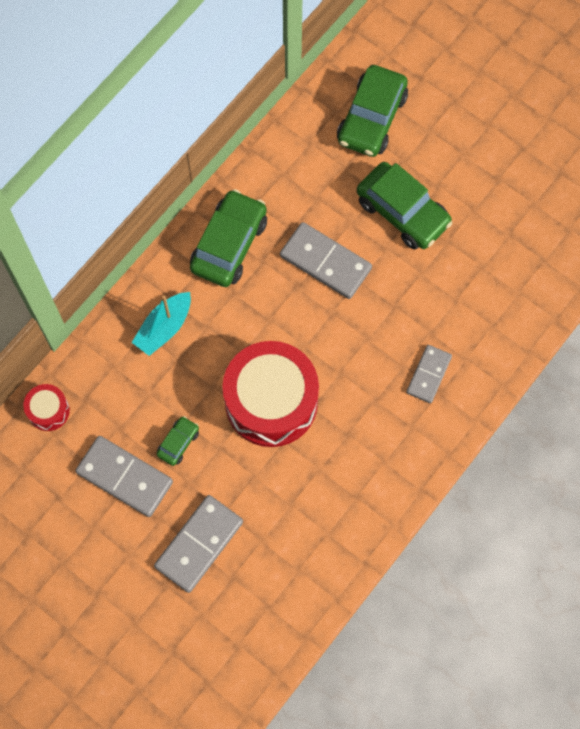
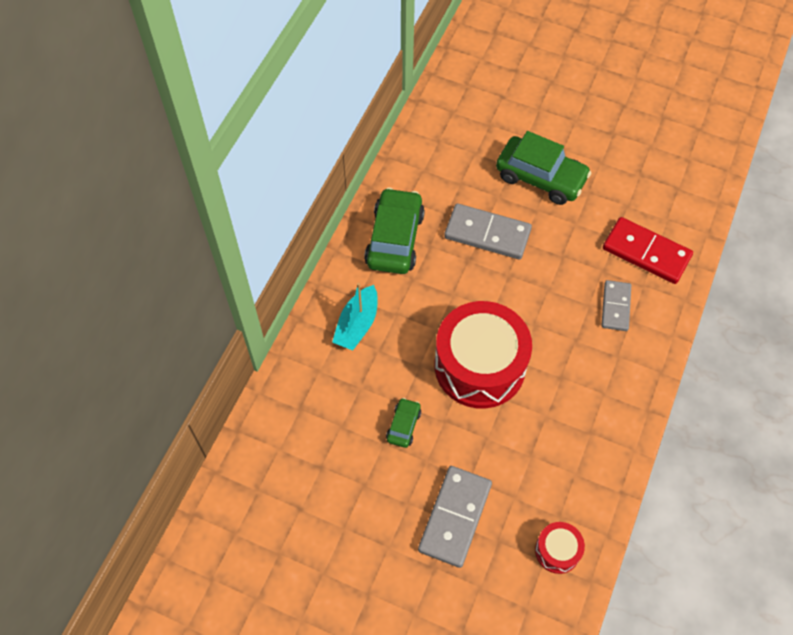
camera: 15 degrees left, 10 degrees down
(48, 410) = (267, 427): red drum -> red drum (557, 551)
(124, 477) = (361, 471): grey domino -> none
(371, 118) = (486, 110): green car -> none
(482, 324) = (646, 252): none -> red domino

